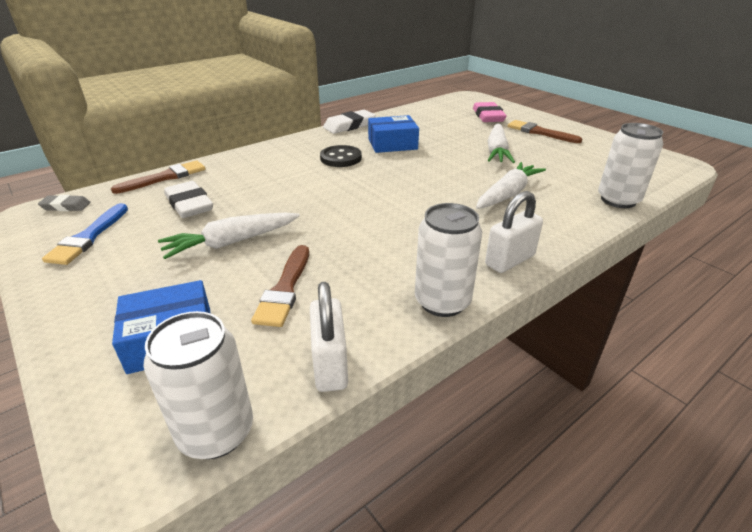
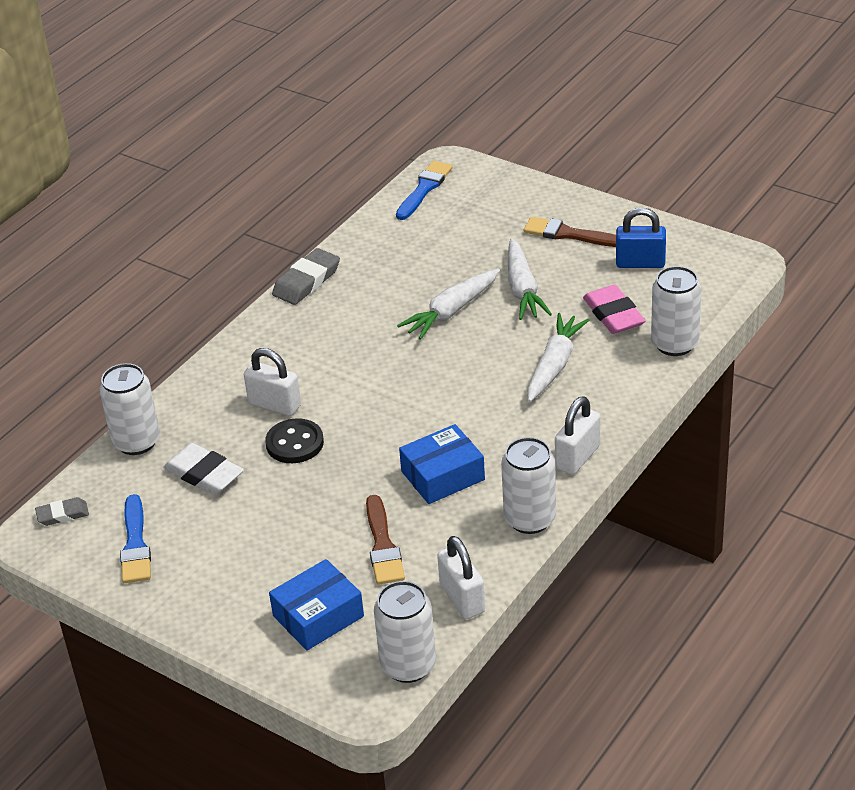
camera: 15 degrees left, 5 degrees up
(165, 177) = (136, 442): brown brush -> white can
(231, 242) = (293, 510): white carrot -> white carrot (451, 311)
(277, 176) = (274, 405): none -> white padlock
(341, 158) = (333, 352): black button -> black button (294, 443)
(349, 126) = (307, 281): white eraser -> grey eraser
(392, 144) = (385, 307): blue box -> blue box (443, 475)
(449, 103) = (424, 189): none -> blue brush
(488, 116) = (491, 211): pink eraser -> pink eraser (613, 314)
(592, 153) = (640, 263): none -> blue padlock

